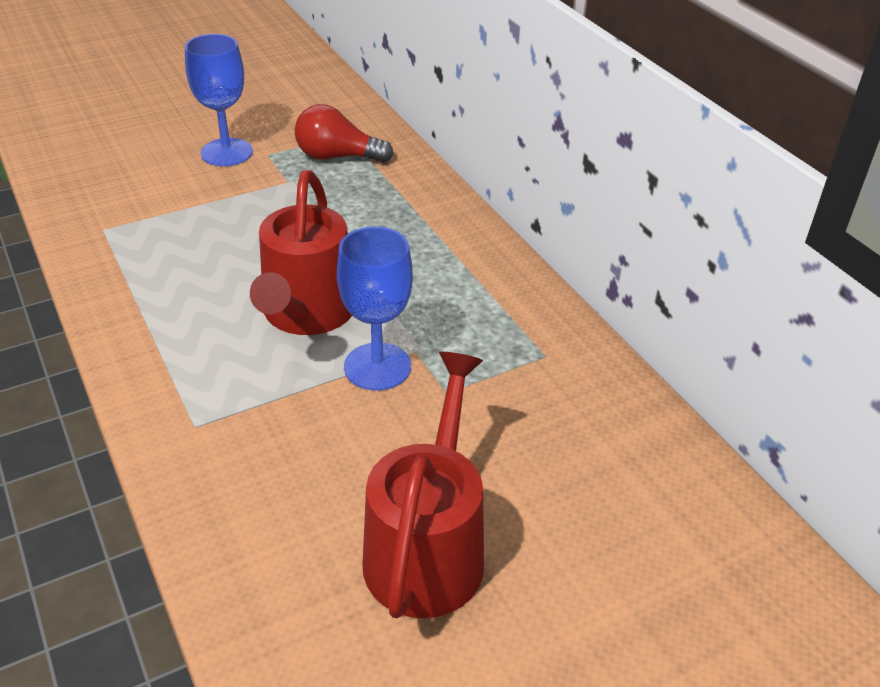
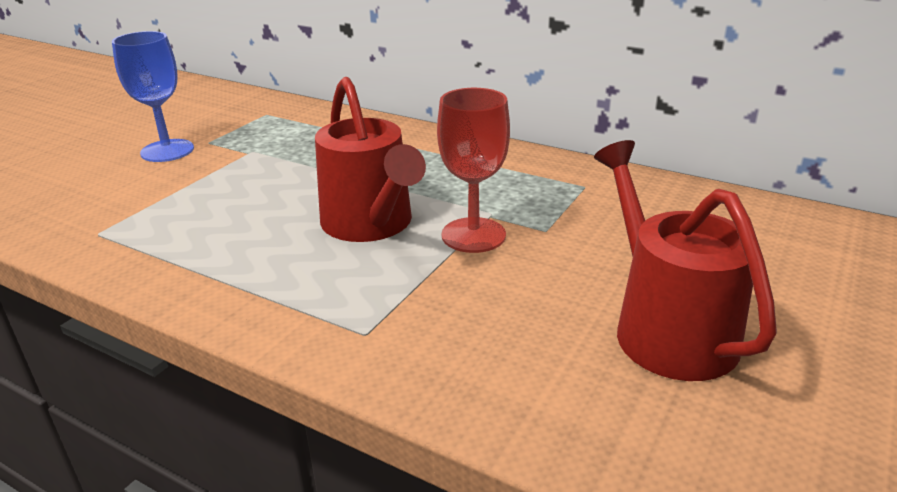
camera: 30 degrees left, 10 degrees down
(337, 157) = (274, 128): red light bulb -> none
(377, 366) = (473, 235): blue goblet -> red goblet

